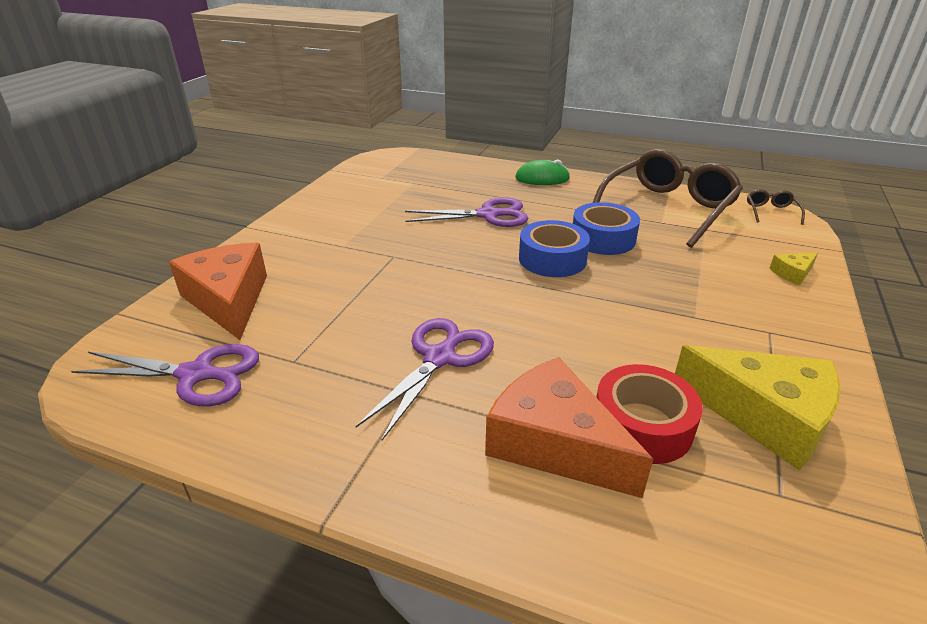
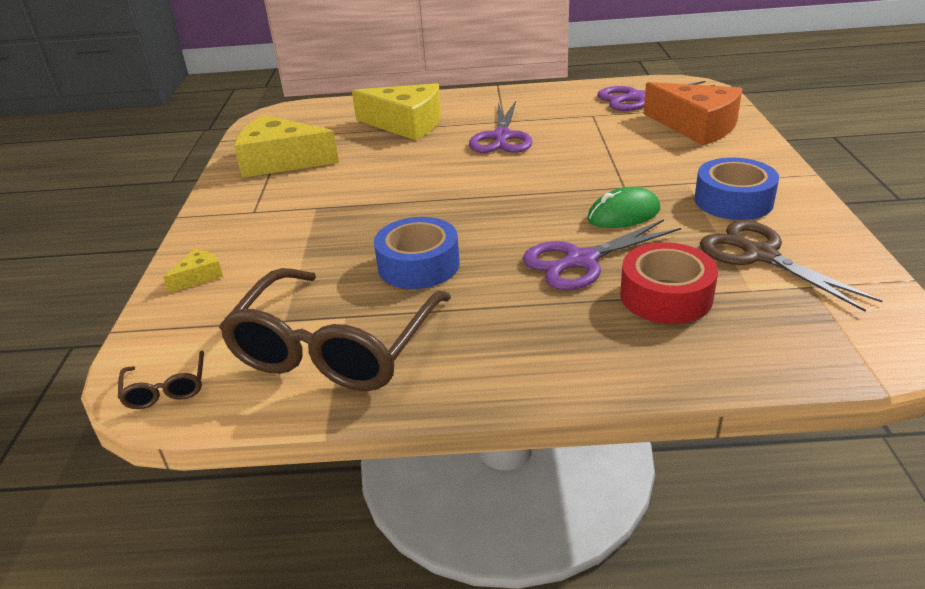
camera: 160 degrees right, 0 degrees up
(381, 193) = (760, 255): none -> brown scissors
(542, 178) = (564, 364): green mouse -> green mouse (623, 214)
(552, 259) = (464, 224): blue tape -> blue tape (733, 201)
(554, 443) = (406, 124): orange cheese -> yellow cheese
(642, 425) = (358, 141): red tape -> red tape (666, 296)

